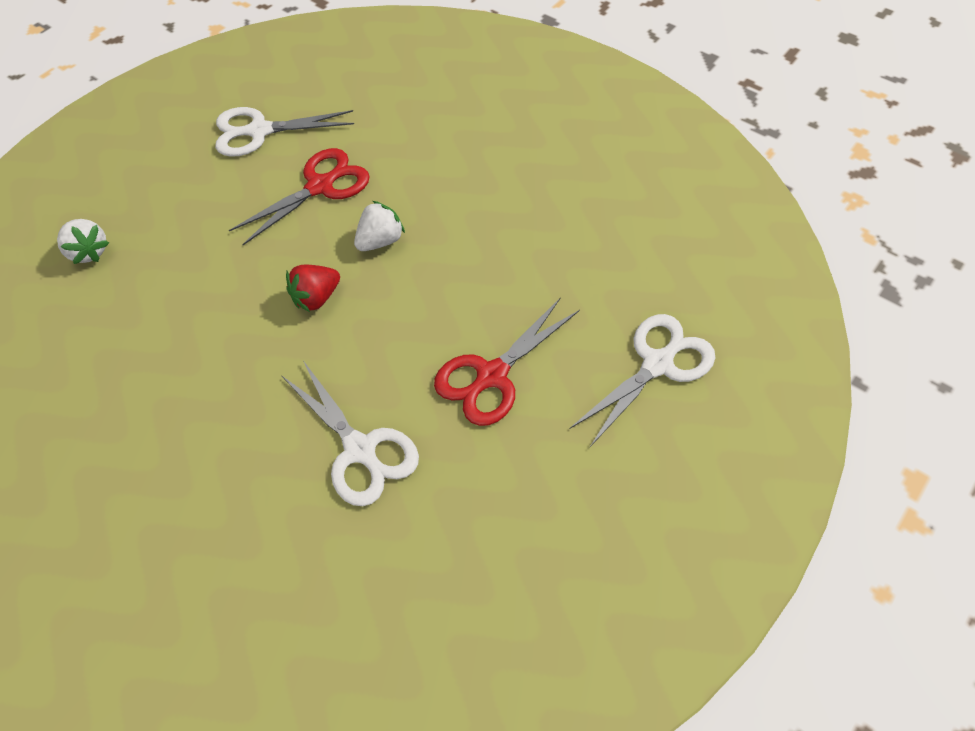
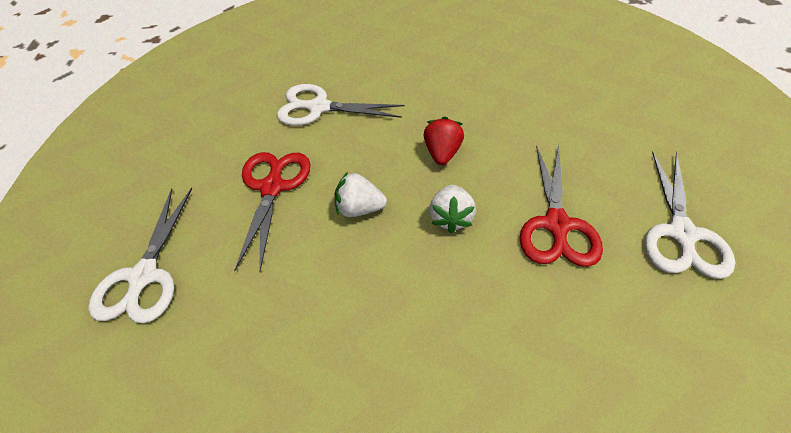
camera: 140 degrees right, 5 degrees down
(89, 252) = (613, 84): white strawberry -> white strawberry (360, 208)
(260, 131) = (681, 233): white scissors -> white scissors turned 150 degrees clockwise

